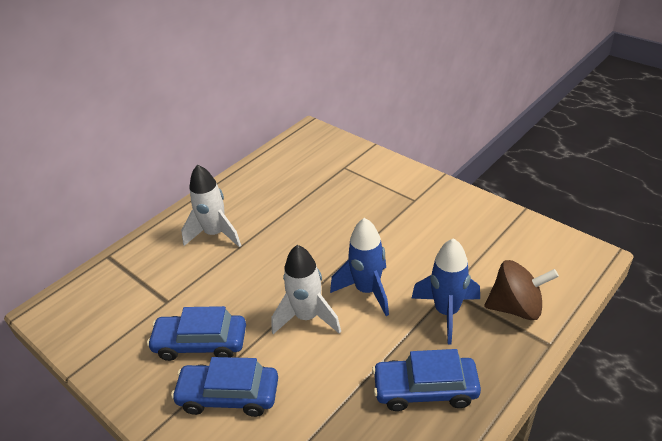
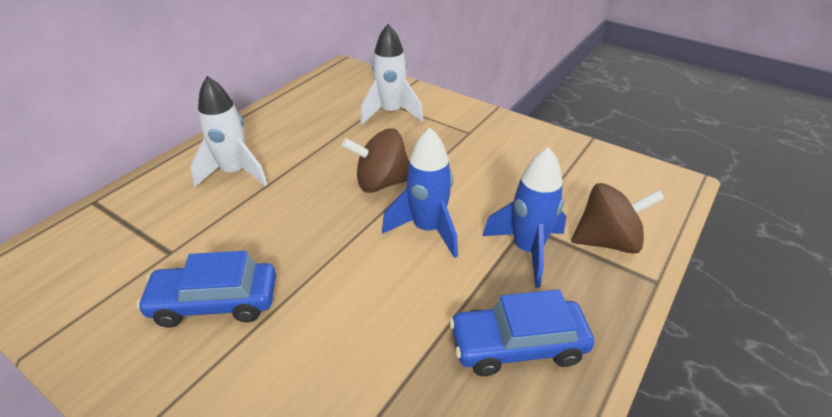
camera: 10 degrees left, 0 degrees up
(229, 396) = (254, 370): blue car -> none
(307, 317) = (356, 263): white rocket -> white rocket (391, 113)
(334, 247) = (381, 183): none -> brown spinning top

